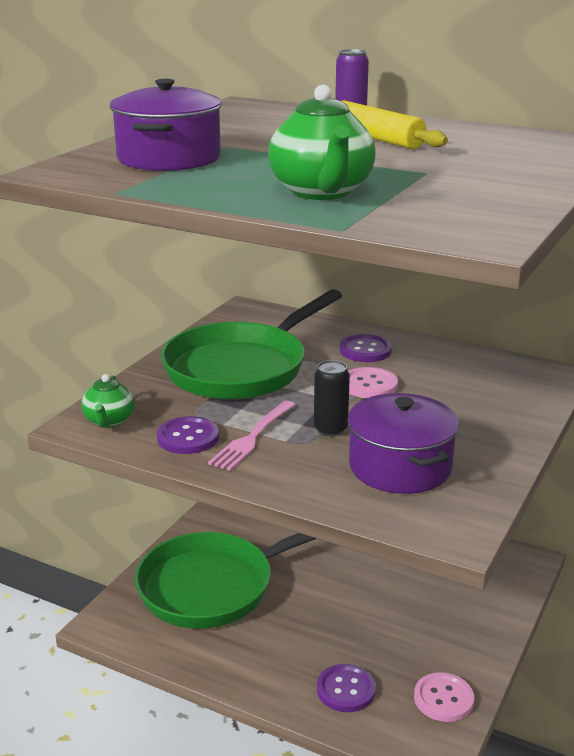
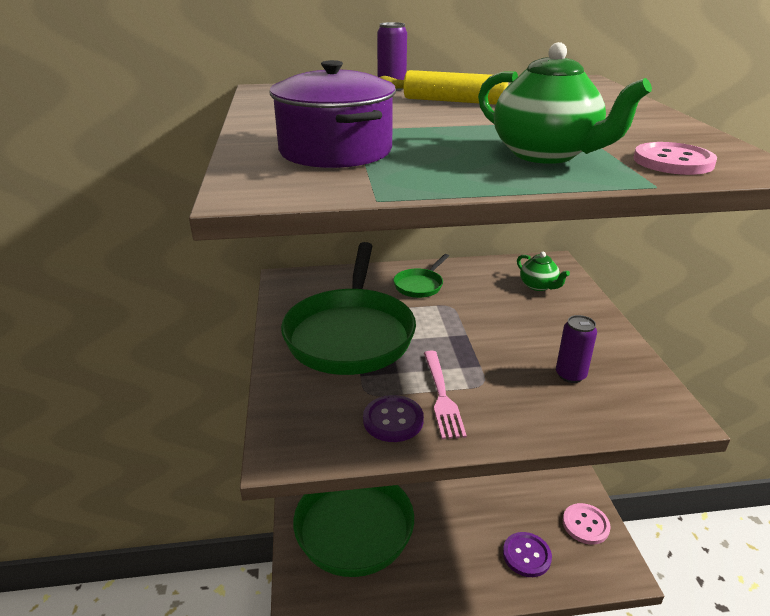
camera: 35 degrees left, 5 degrees up
(109, 421) = (304, 435): green teapot -> green teapot (538, 286)
(330, 429) = (485, 363): black can -> none
(365, 350) = (420, 285): purple button -> green pan
(369, 385) = (460, 313): pink button -> pink button (673, 161)
(400, 467) = (570, 375): purple pot -> purple can

